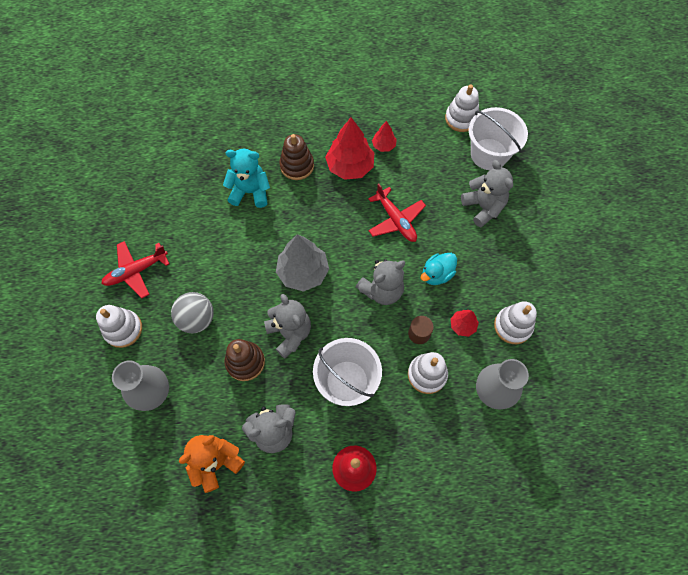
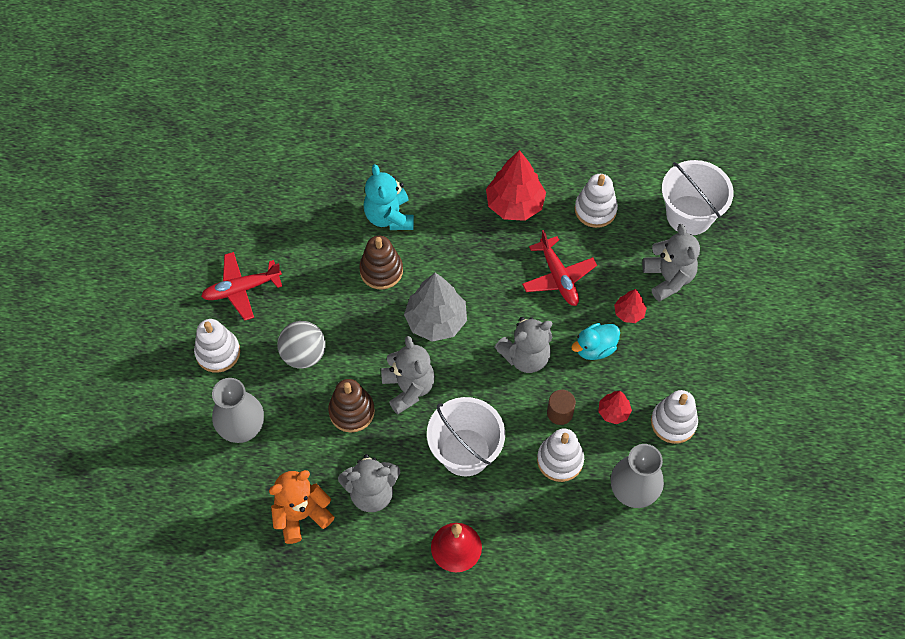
camera: 10 degrees right, 5 degrees down
(250, 192) = (389, 217): turquoise teddy bear -> turquoise teddy bear turned 120 degrees counterclockwise
(297, 165) = (450, 194): brown stacking toy -> brown stacking toy (381, 270)
(383, 145) = (561, 185): red tree -> red tree (629, 313)
(461, 118) = (664, 166): white stacking toy -> white stacking toy (595, 210)

